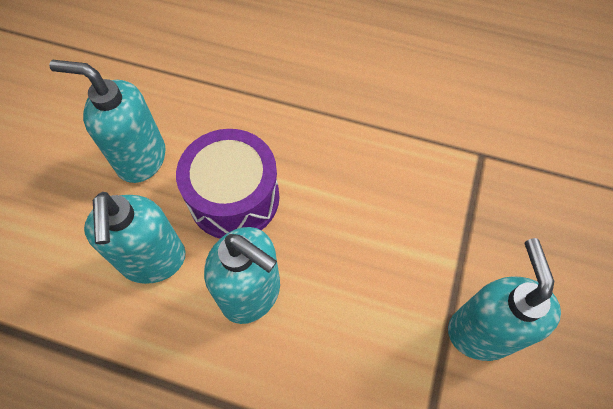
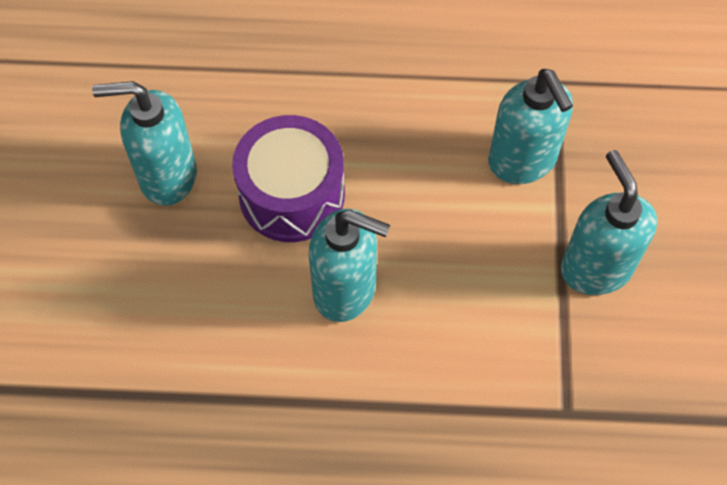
camera: 15 degrees left, 0 degrees up
(153, 260) = (225, 283): turquoise soap dispenser -> turquoise soap dispenser (522, 161)

